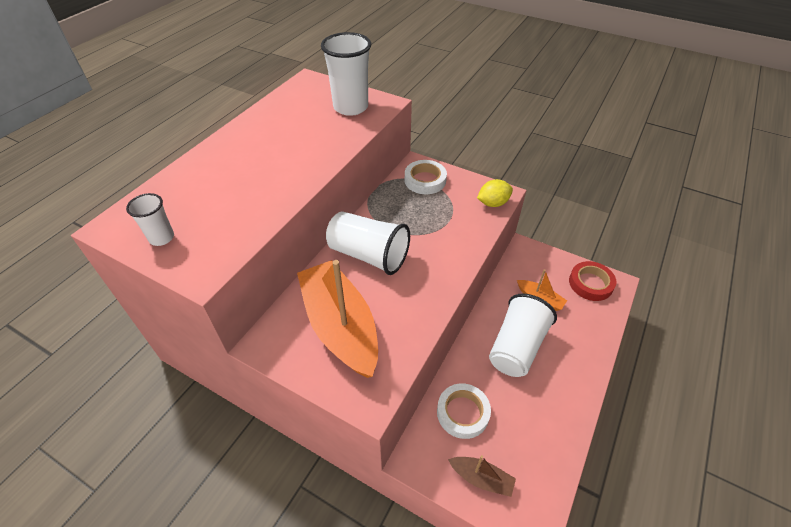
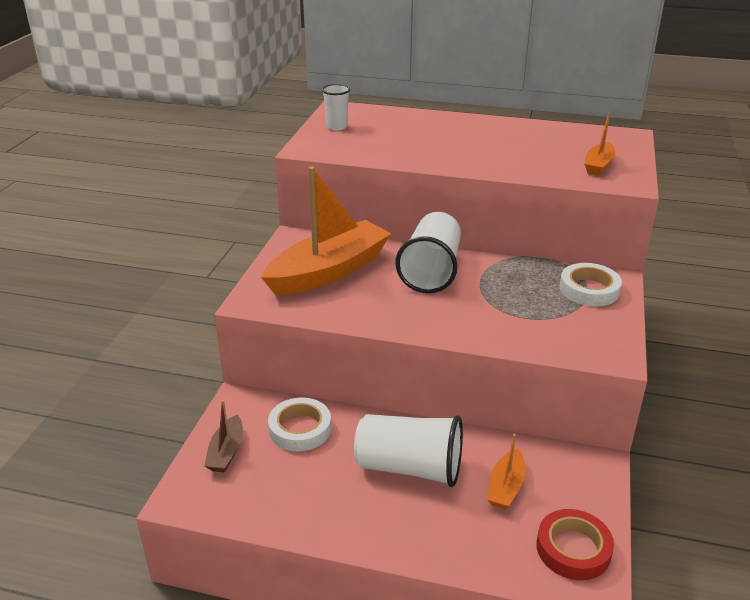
camera: 75 degrees right, 15 degrees down
(351, 107) = (598, 165): white cup -> orange boat
(493, 203) = (587, 350): yellow lemon -> none

